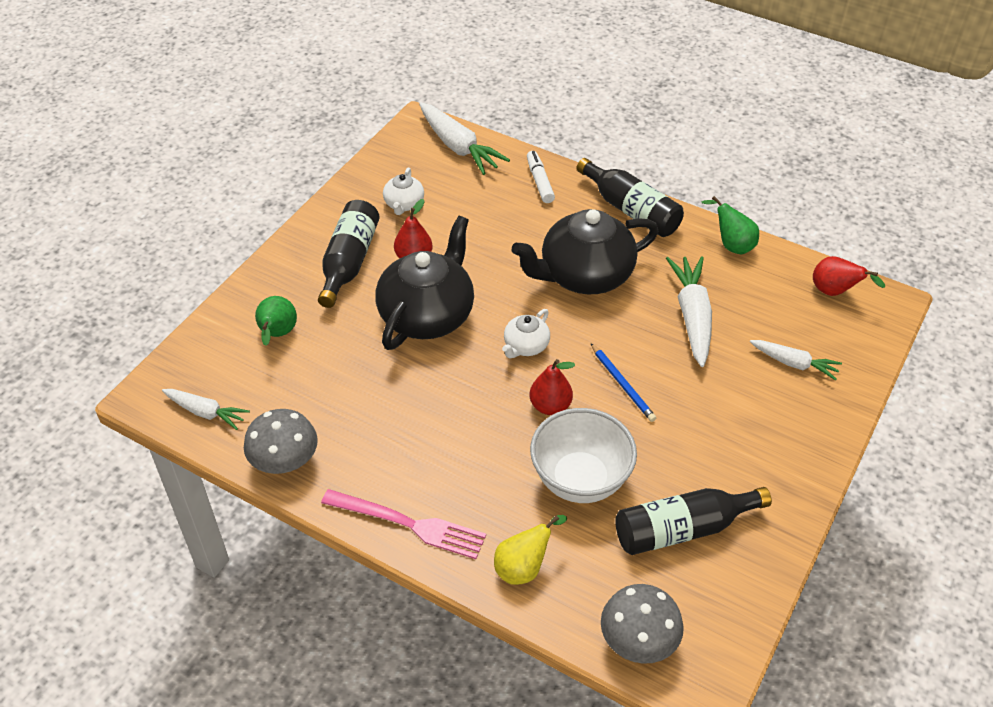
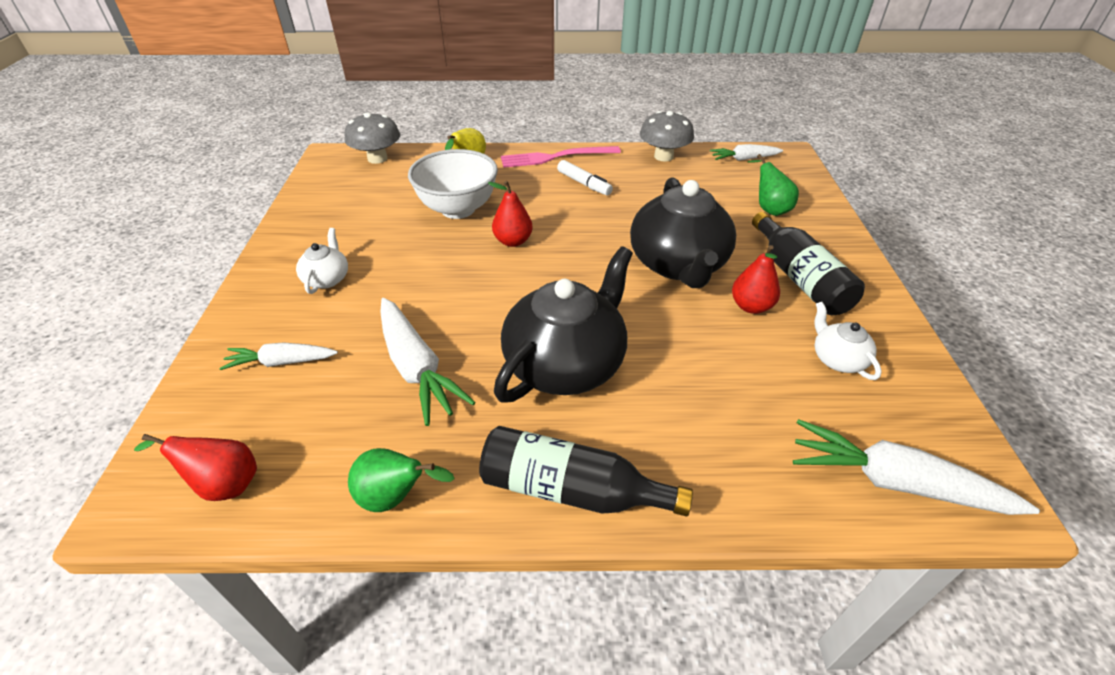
camera: 150 degrees right, 5 degrees down
(525, 346) = (569, 274): white teapot -> white teapot (327, 279)
(539, 182) = (730, 476): white marker -> white marker (584, 184)
(622, 384) = (460, 277): blue pencil -> none
(682, 529) = (366, 209): black bottle -> none

